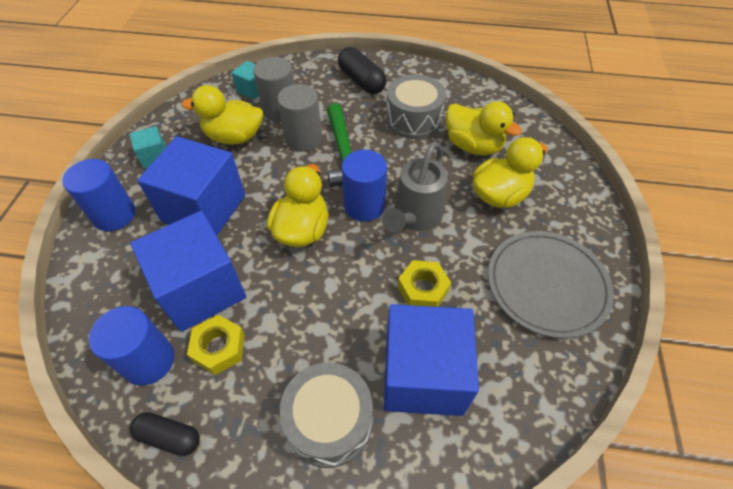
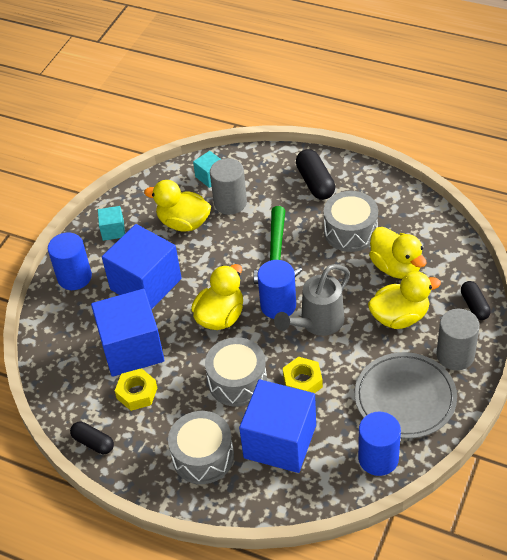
camera: 20 degrees right, 5 degrees down
(149, 361) = (86, 392): blue cylinder -> blue cylinder (378, 458)
(303, 139) = (244, 234): grey cylinder -> grey cylinder (455, 355)
(345, 305) = (237, 381): none -> grey drum
(568, 170) = (474, 306): none -> black capsule

